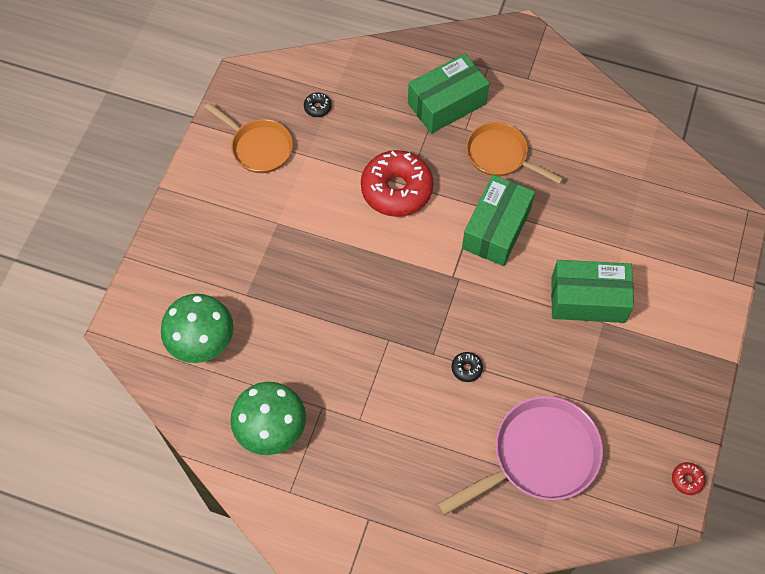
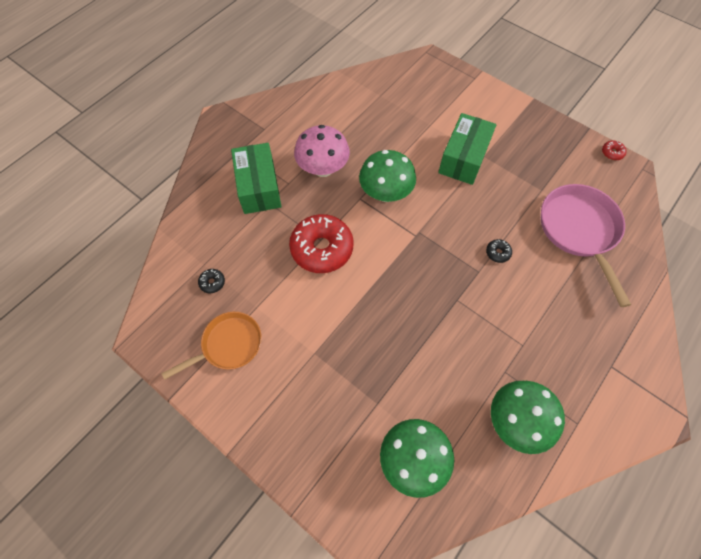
camera: 70 degrees left, 0 degrees up
(496, 229) = (385, 193): green box -> green mushroom
(500, 155) = (323, 169): orange pan -> pink mushroom

